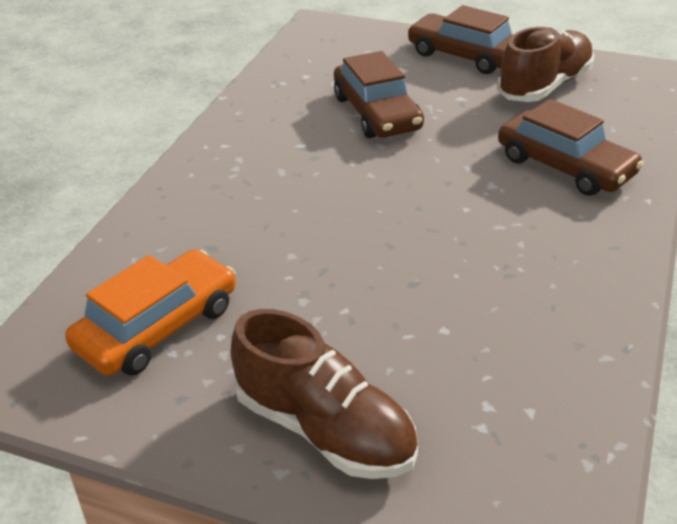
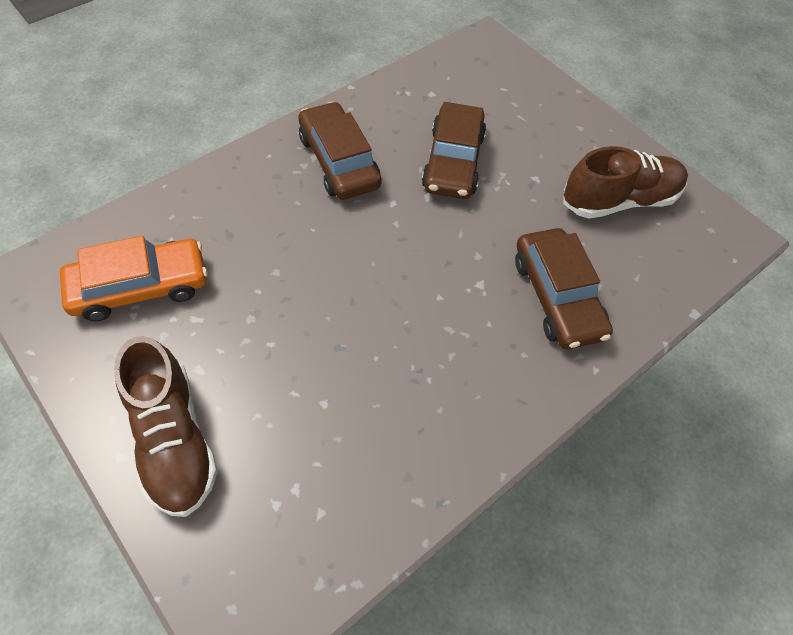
camera: 25 degrees right, 20 degrees up
(464, 55) = (580, 132): brown car -> brown car (339, 161)

